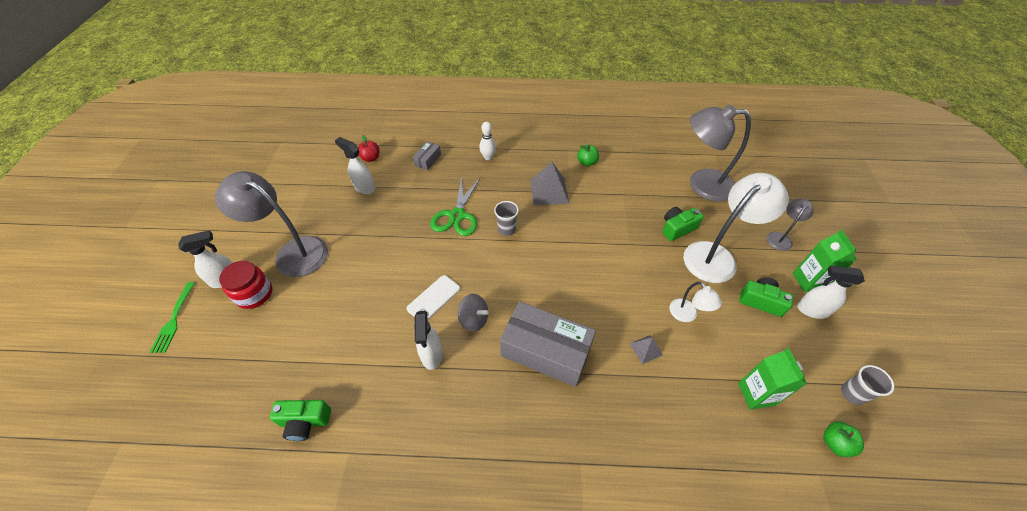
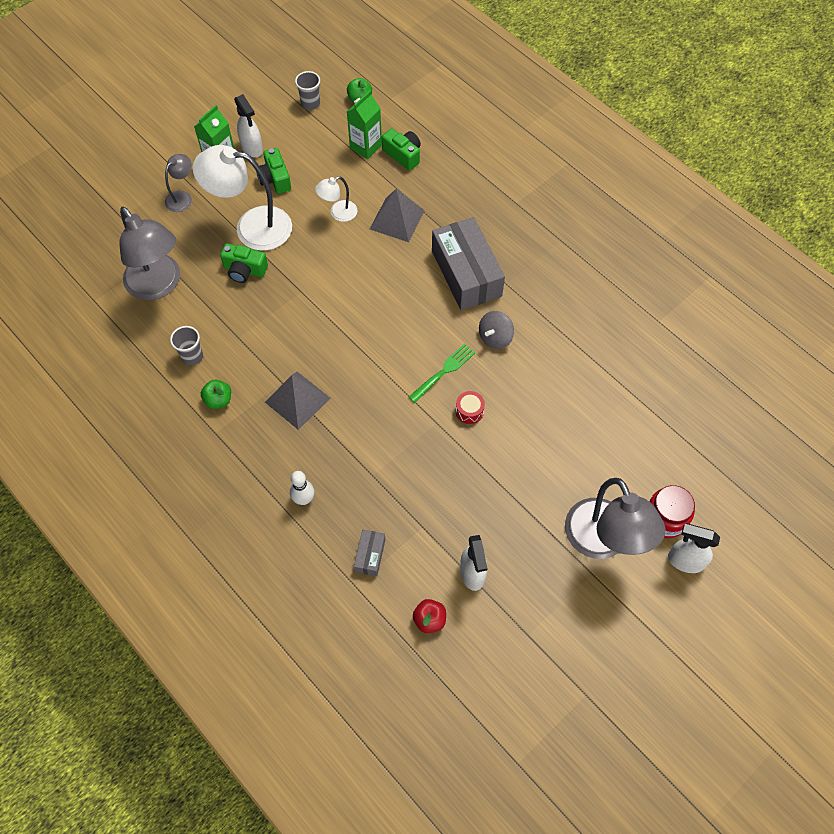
camera: 135 degrees left, 10 degrees up
(174, 319) = (751, 551): green fork -> green fork (443, 372)
(305, 422) = (678, 364): green camera -> green camera (403, 155)
(428, 160) = (370, 555): grey box -> grey box turned 60 degrees counterclockwise
(432, 355) = (551, 338): white spray bottle -> none
(433, 298) = (511, 381): white phone -> none
(444, 259) = (469, 411): none -> red drum
(457, 215) = (412, 449): green scissors -> none
(474, 319) = (495, 338): grey spinning top -> grey spinning top turned 120 degrees counterclockwise
(506, 229) = (384, 394): grey cup -> grey cup (192, 356)
(646, 349) = (397, 219): grey pyramid -> grey pyramid, size x1.88
(687, 315) = (338, 213): white lamp -> white lamp turned 135 degrees counterclockwise
(780, 237) = (182, 197): grey lamp -> grey lamp turned 135 degrees clockwise

